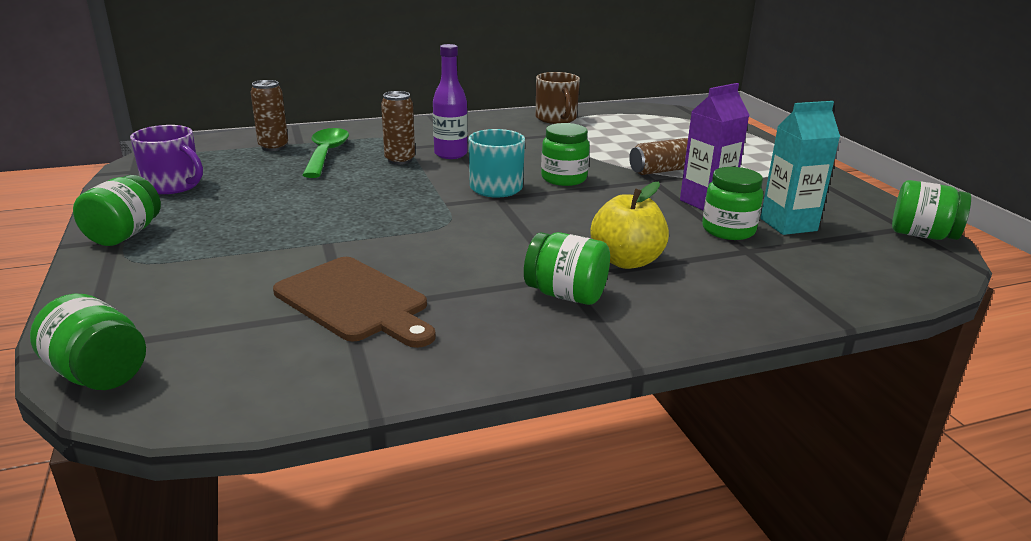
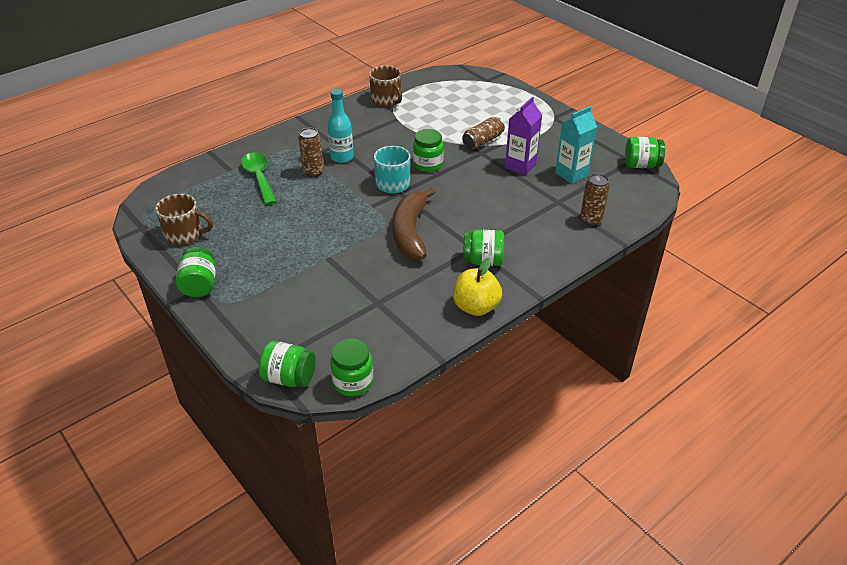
camera: 20 degrees left, 15 degrees up
(173, 185) = (185, 235): purple mug -> brown mug
(273, 147) = (216, 179): brown can -> brown can (591, 220)
(355, 302) = (379, 296): brown cutting board -> none
(450, 154) = (342, 157): purple bottle -> turquoise bottle
(476, 239) = (410, 232): none -> brown banana
(626, 261) = (500, 227): yellow apple -> yellow apple (476, 307)
(728, 230) = (542, 187): green jar -> green jar (353, 382)

